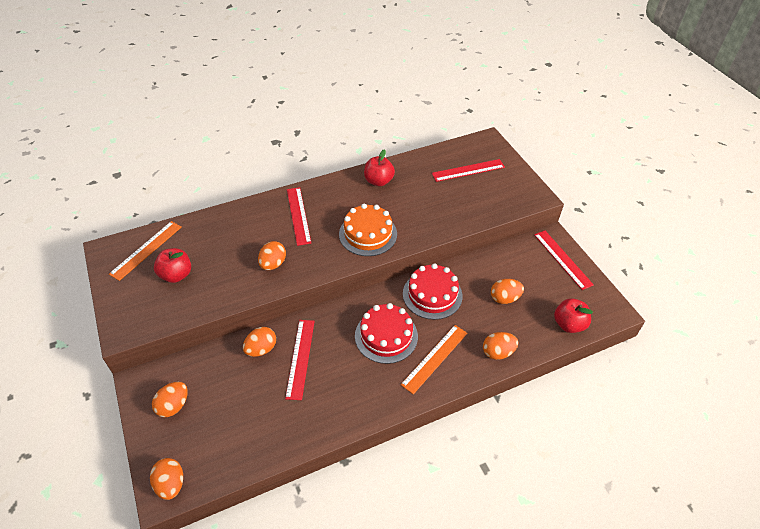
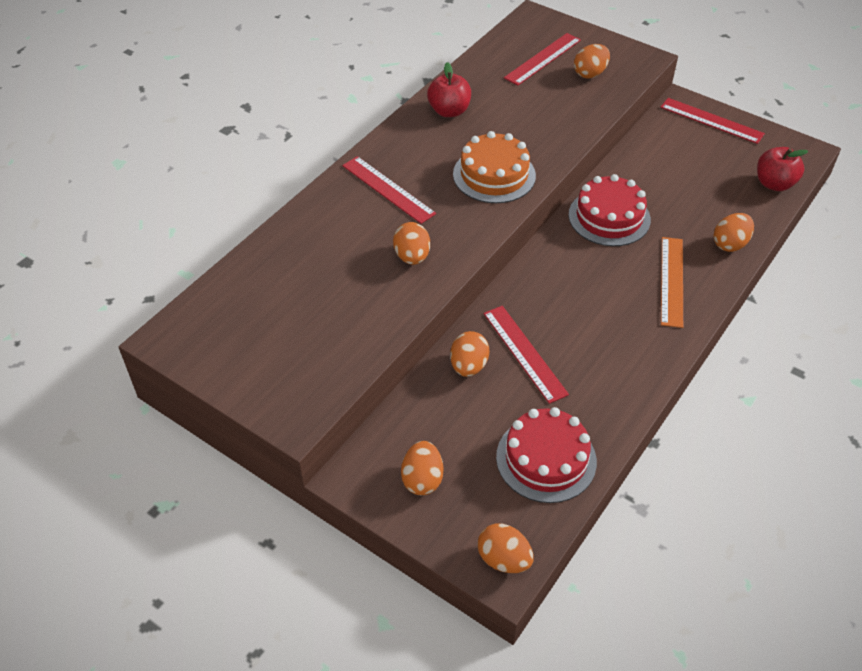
camera: 30 degrees left, 0 degrees up
(146, 250) = (224, 314): orange ruler -> none
(176, 275) = (298, 324): red apple -> none
(386, 336) = (599, 283): red cake -> red cake (546, 459)
(504, 298) = (688, 187): orange egg -> orange egg (590, 74)

